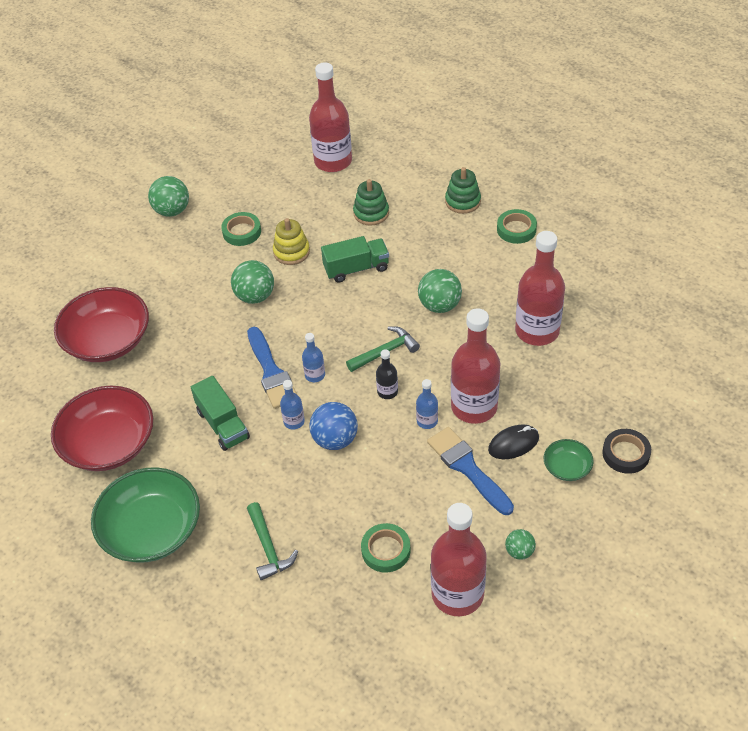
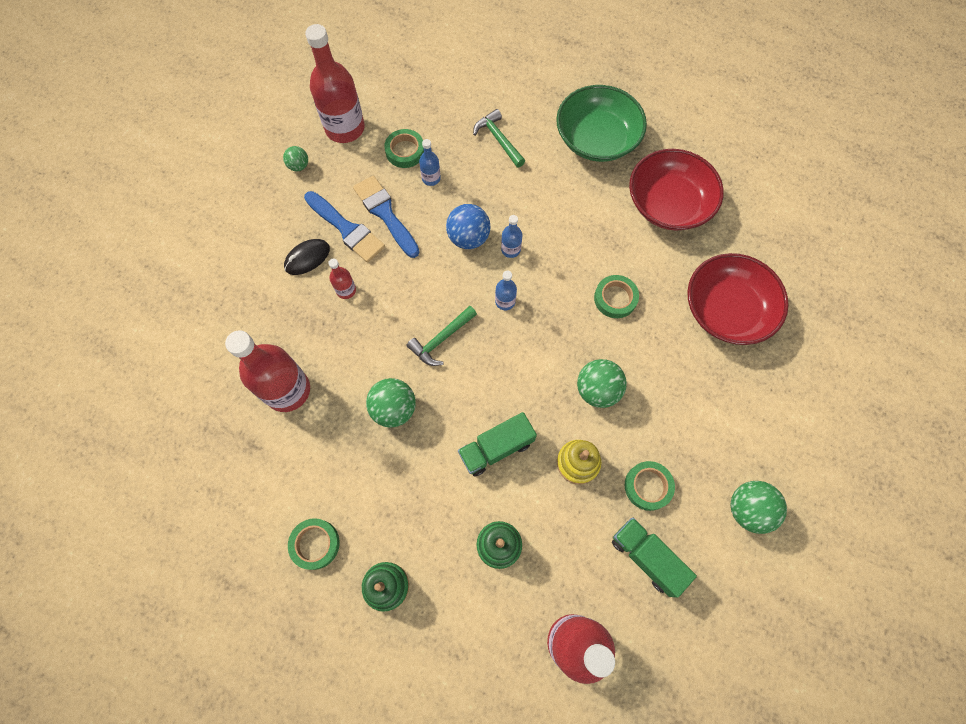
camera: 165 degrees right, 20 degrees up
(207, 363) = (615, 298): none -> green tape
(223, 424) = (574, 237): green truck -> green truck (646, 557)
(271, 372) = (548, 298): blue brush -> blue brush (385, 214)
(387, 392) = (430, 294): black bottle -> none
(427, 421) = (388, 268): blue bottle -> blue bottle (431, 178)
(474, 407) = (346, 290): red bottle -> red bottle, size x0.46
(567, 467) = (259, 243): green bowl -> none
(626, 454) = (206, 263): black tape -> none

